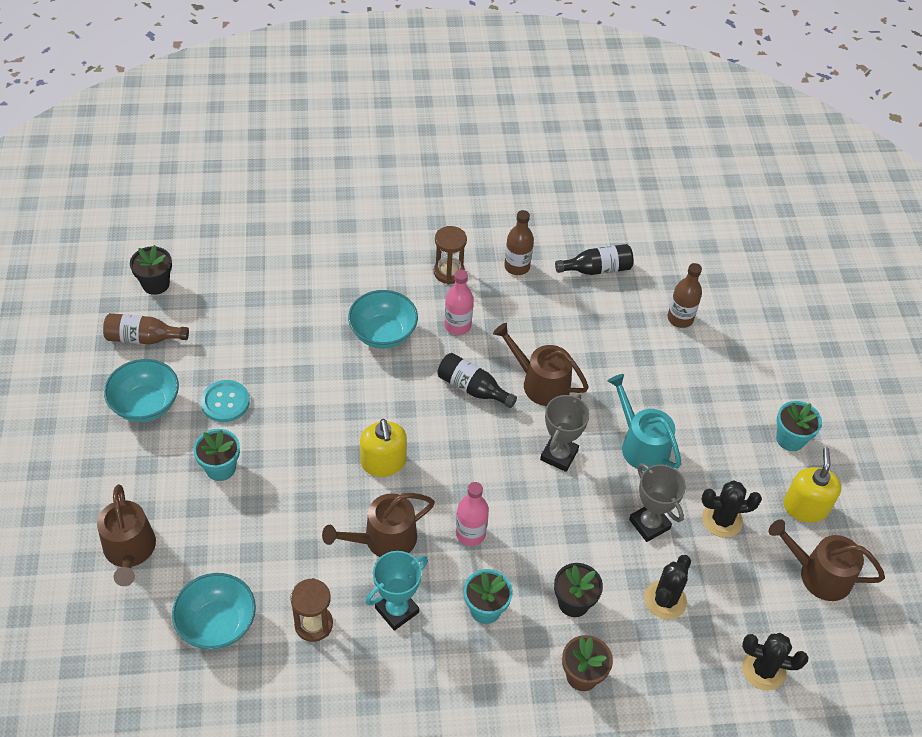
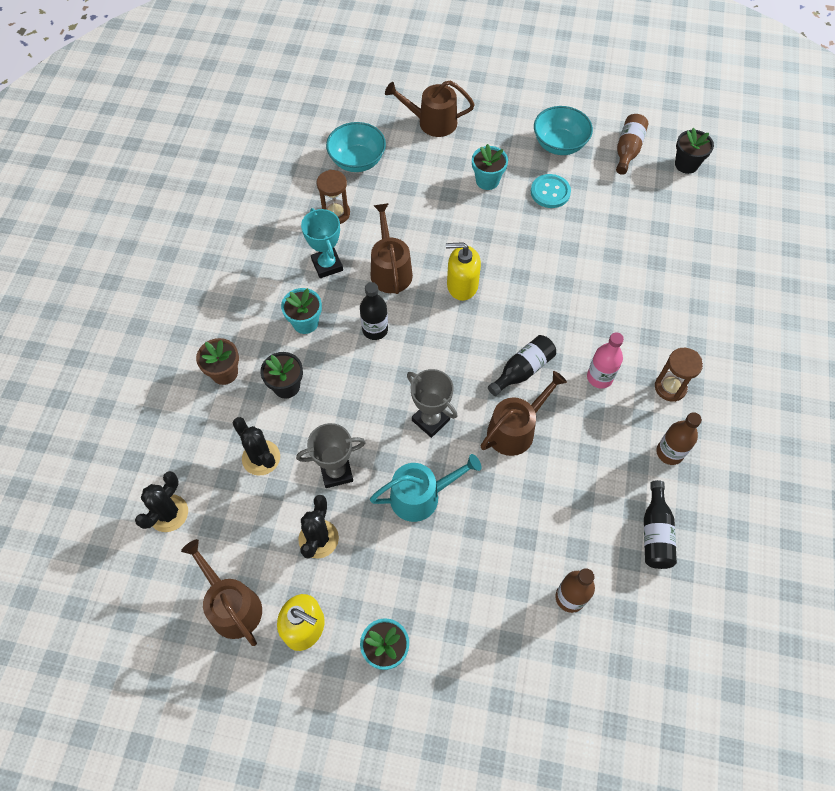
camera: 110 degrees right, 10 degrees up
(383, 333) = (601, 315): turquoise bowl -> none
(470, 533) = (375, 330): pink bottle -> black bottle
(819, 574) = (232, 606): brown watering can -> brown watering can turned 75 degrees counterclockwise

